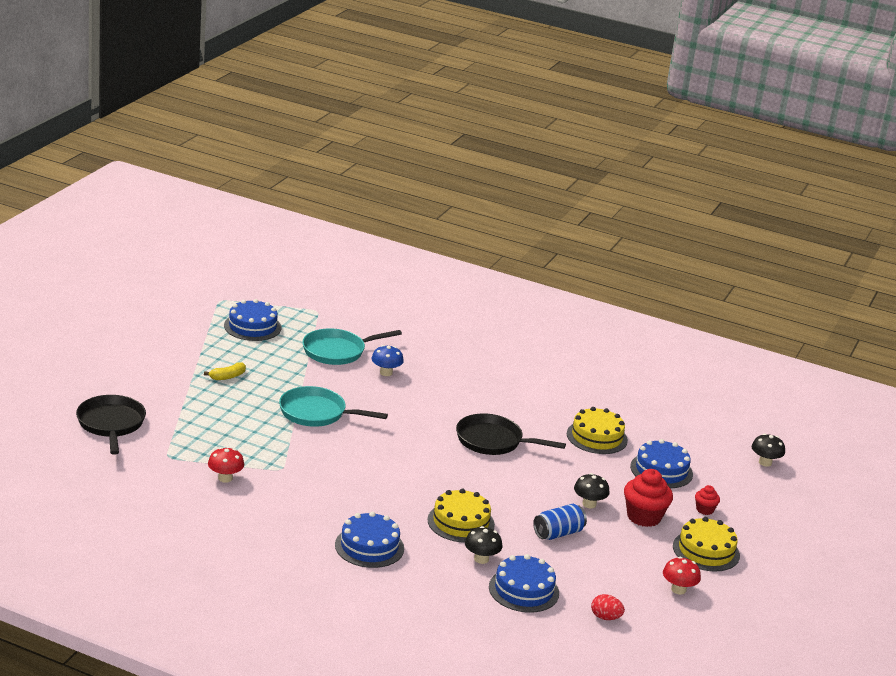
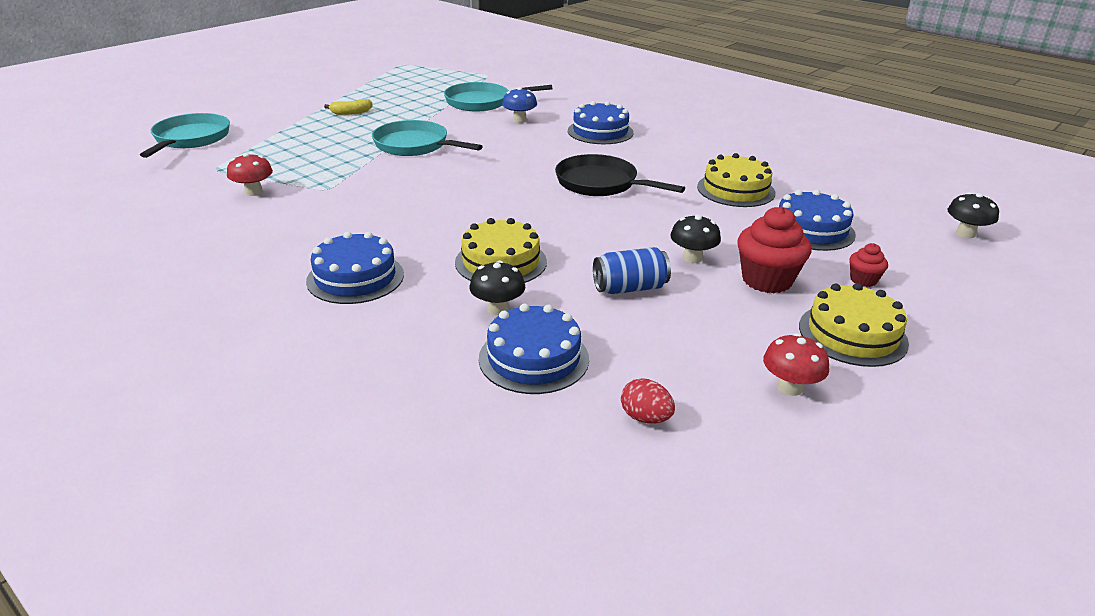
camera: 20 degrees right, 5 degrees up
(111, 424) = (190, 139): black pan -> turquoise pan
(252, 326) = (414, 81): blue cake -> blue cake (600, 131)

